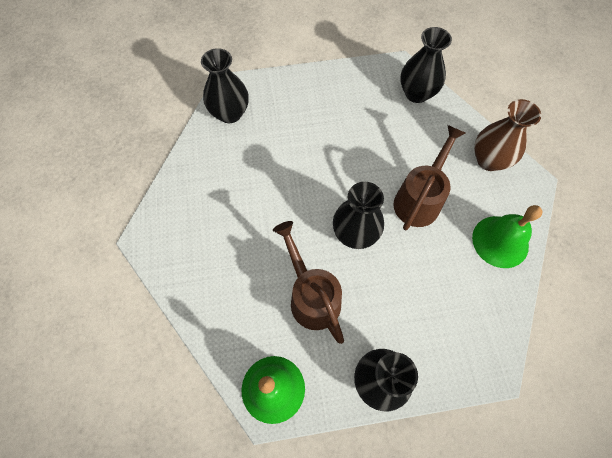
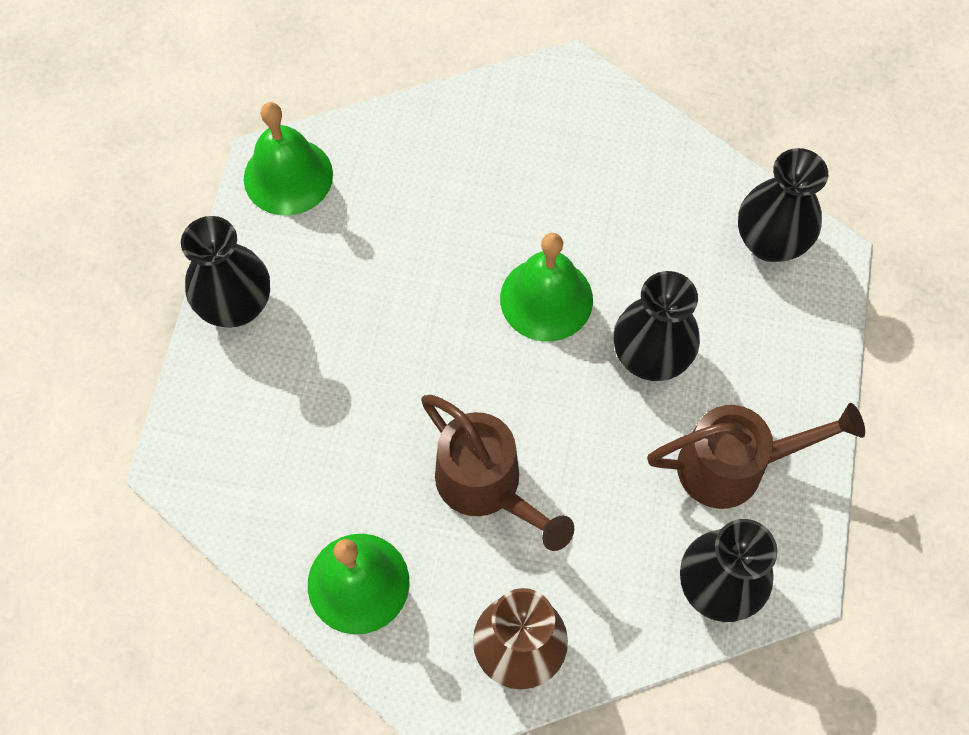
camera: 110 degrees right, 0 degrees up
(302, 205) = (546, 299): none -> green bell
(311, 296) = (390, 262): brown watering can -> brown watering can (734, 466)
(355, 234) = (464, 358): black vase -> black vase (650, 357)

